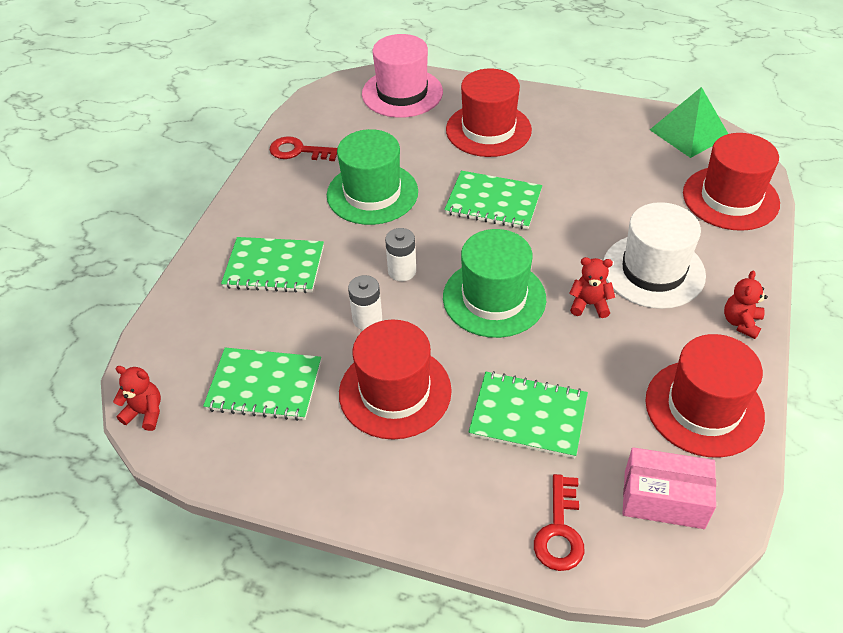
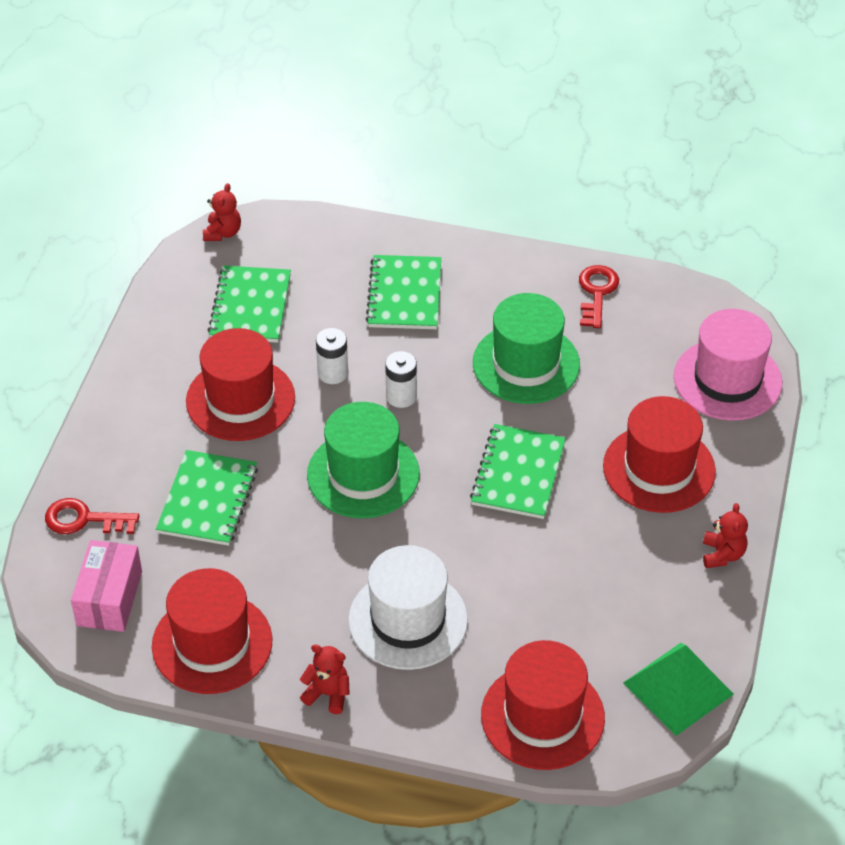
camera: 85 degrees right, 0 degrees up
(589, 304) = (354, 556): red teddy bear -> red teddy bear (722, 554)

